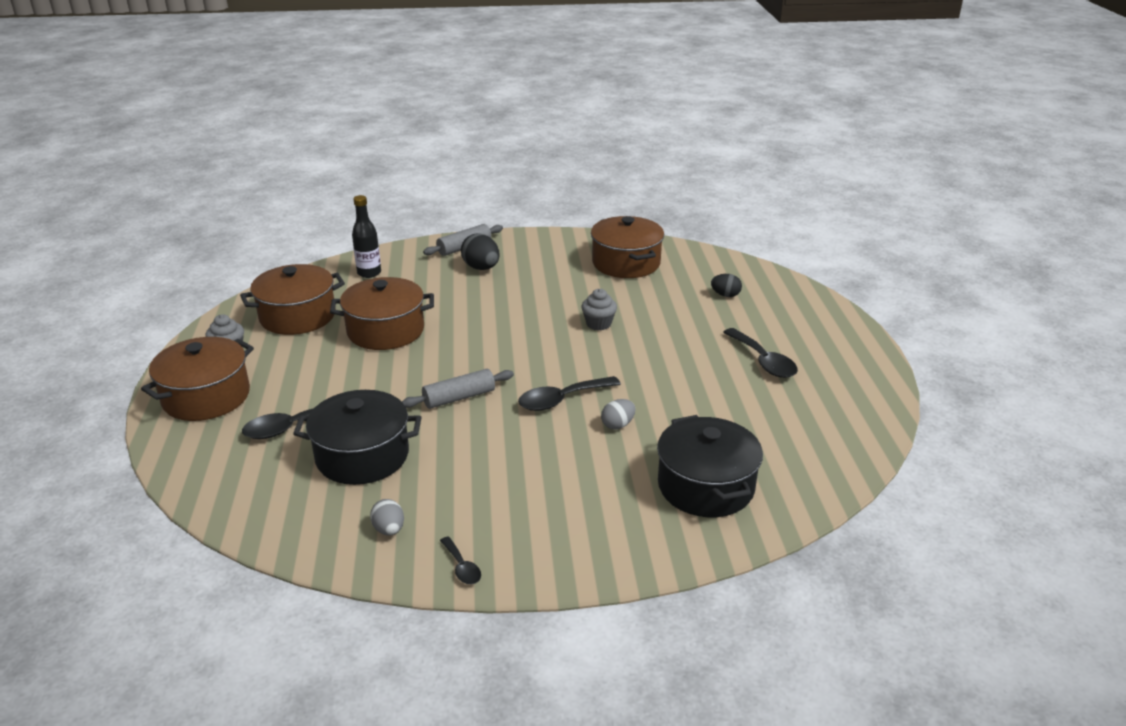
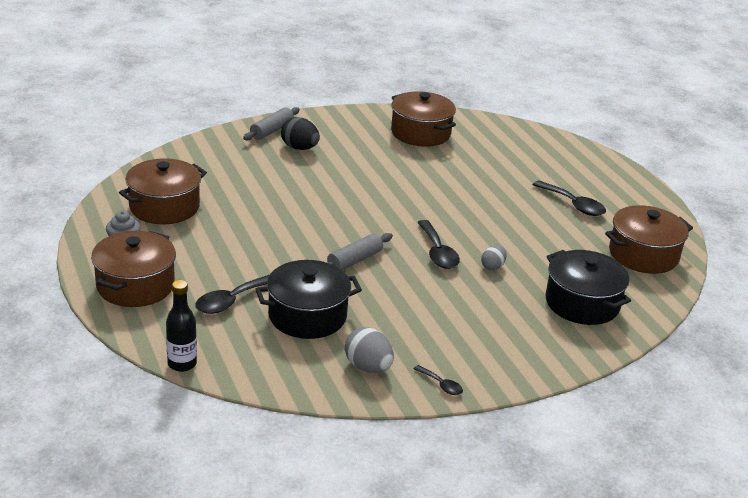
camera: 20 degrees left, 0 degrees up
(369, 273) = (201, 161): black bottle -> black bottle (182, 364)
(386, 331) = (253, 211): brown pot -> brown pot (643, 255)
(389, 529) = (368, 367): grey egg -> grey egg, size x1.60
(561, 400) = (437, 252): black spoon -> black spoon turned 60 degrees counterclockwise
(598, 324) = (429, 187): grey cupcake -> none
(725, 295) = (516, 153): black egg -> none

